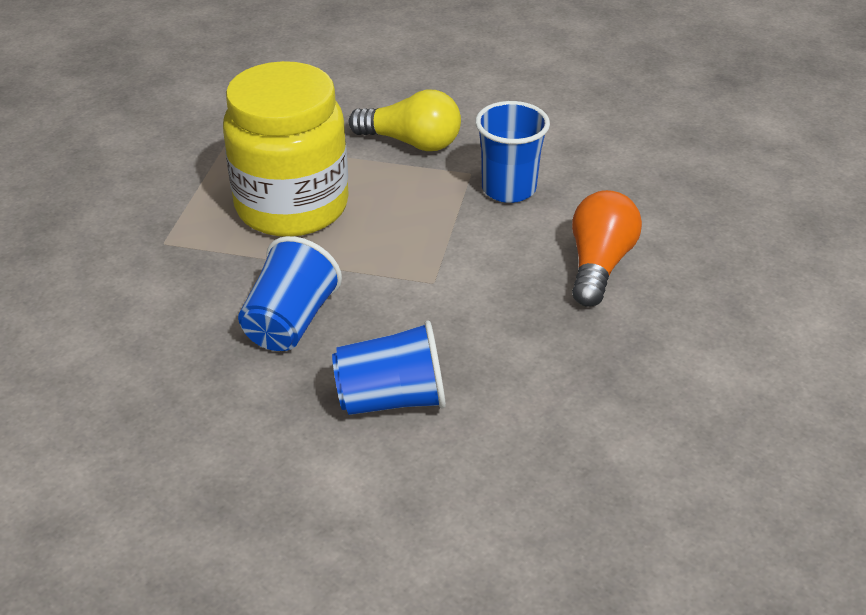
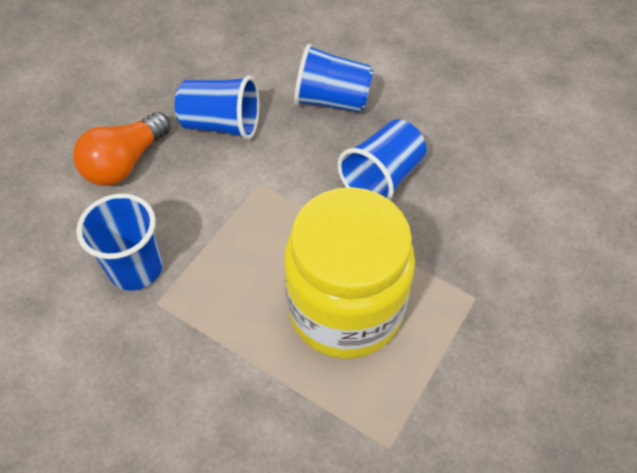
camera: 160 degrees left, 15 degrees up
(412, 142) = (187, 372): yellow light bulb -> none
(519, 331) = (222, 125): none -> blue cup

